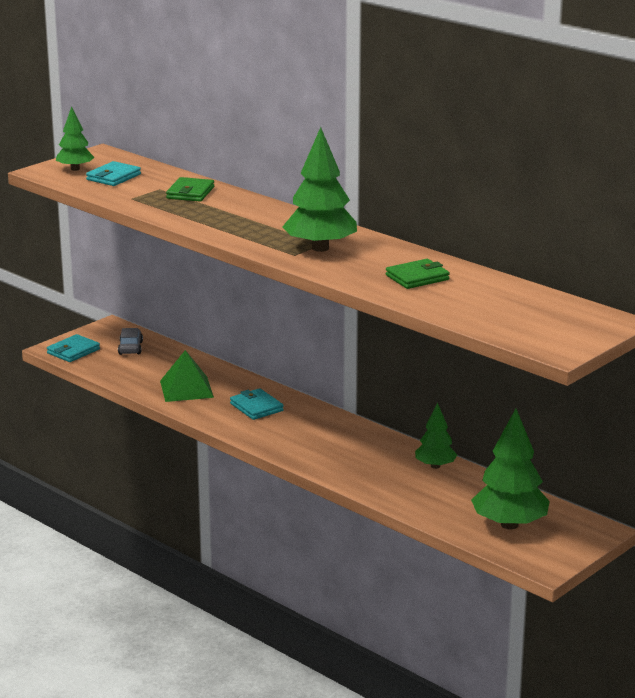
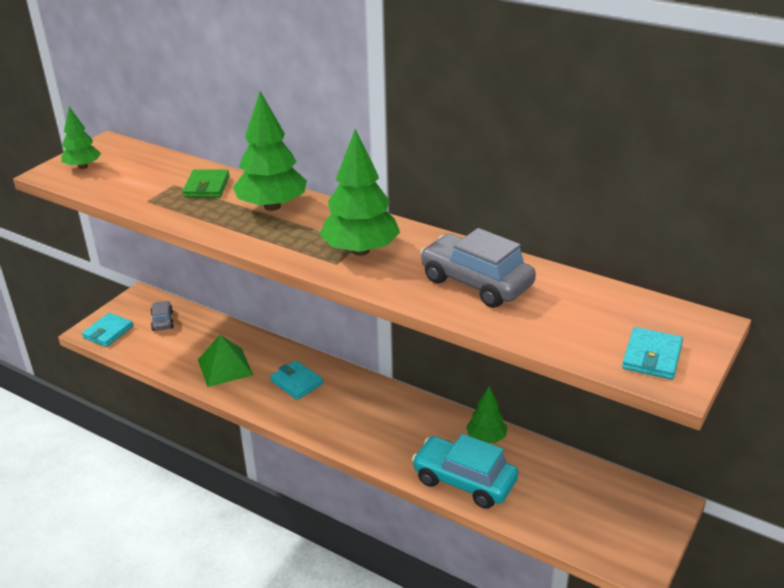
camera: 10 degrees left, 10 degrees up
(113, 177) = (124, 173): turquoise wallet -> turquoise wallet (652, 357)
(400, 493) = (464, 481): none -> turquoise car
(417, 277) = (476, 283): green wallet -> grey car
(509, 524) = (583, 511): green tree -> green tree (272, 206)

